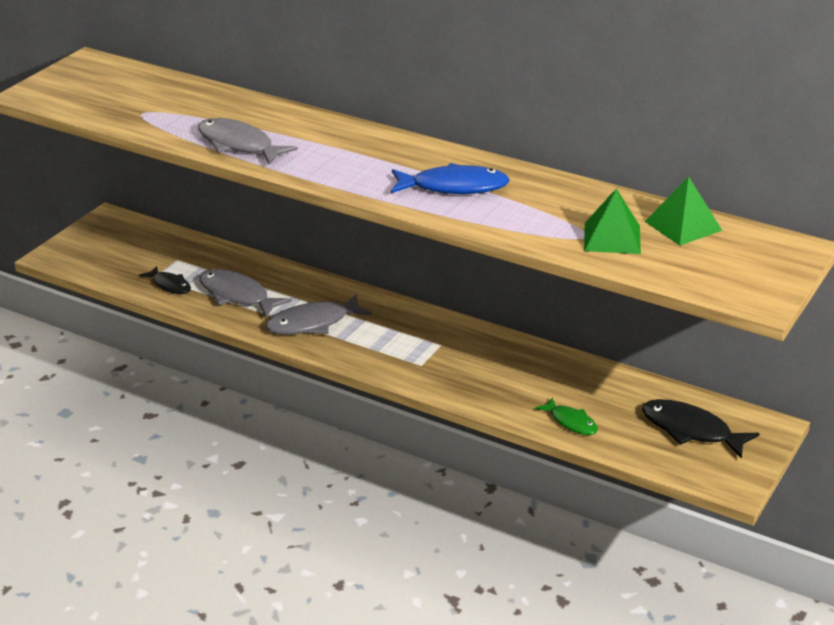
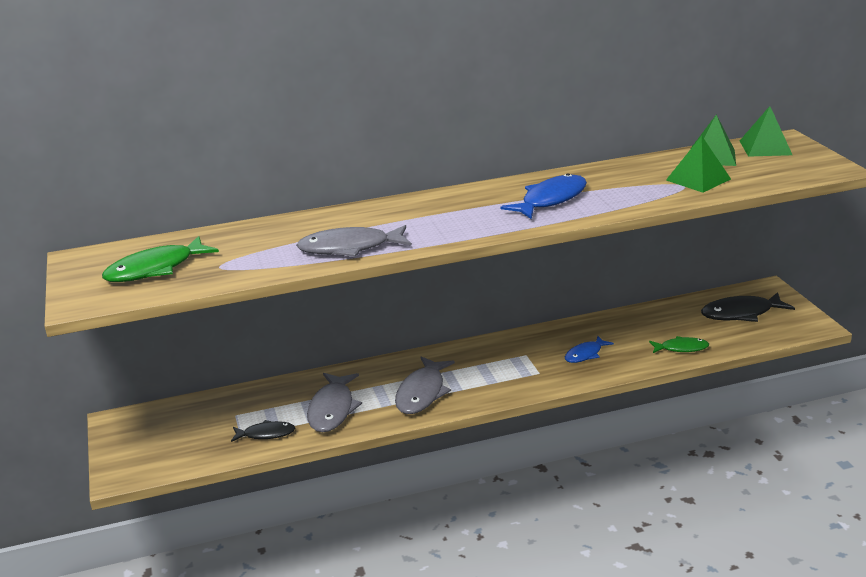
camera: 45 degrees left, 5 degrees down
(108, 93) = (155, 269): none -> green fish
(237, 295) = (332, 409): grey fish -> grey fish turned 75 degrees counterclockwise
(484, 374) = (585, 354): none -> blue fish
(755, 245) = (765, 147): none -> green pyramid

